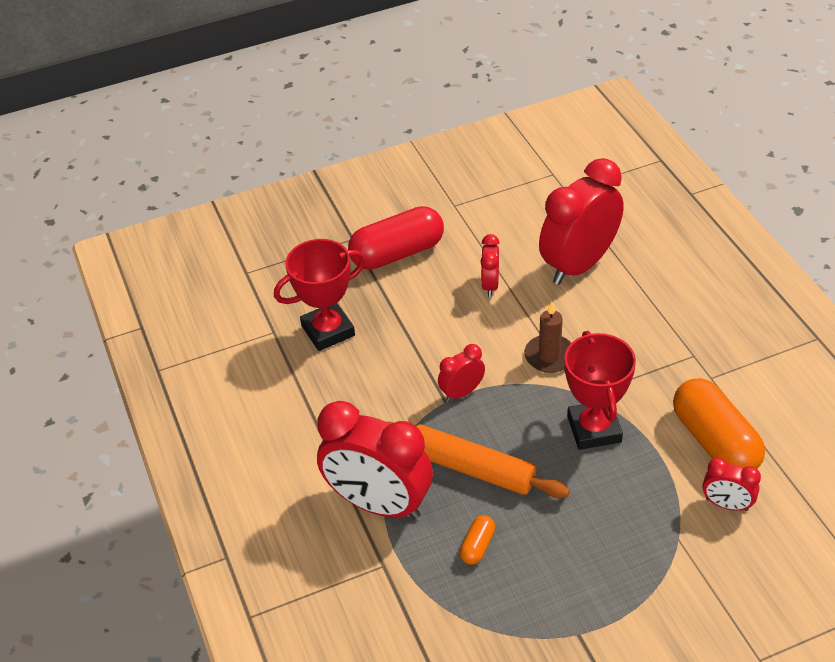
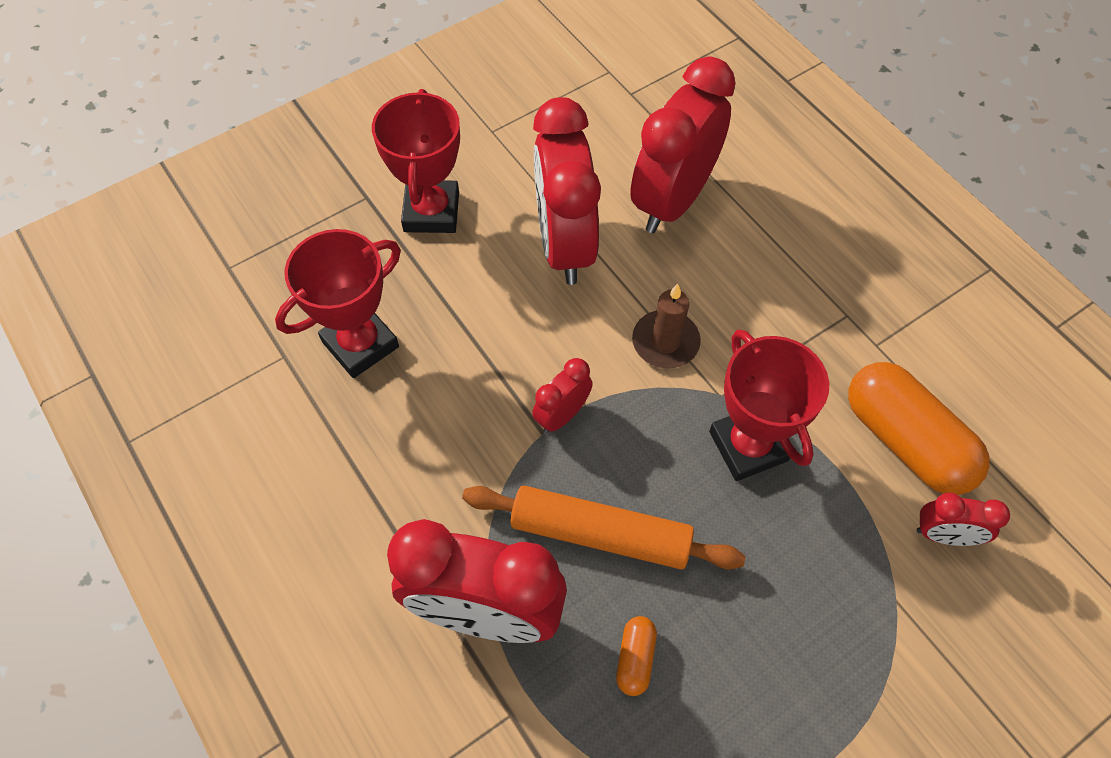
camera: 15 degrees left, 15 degrees up
(397, 253) = (431, 212): red capsule -> red trophy
(490, 285) = (564, 245): red clock -> red clock, size x2.14

